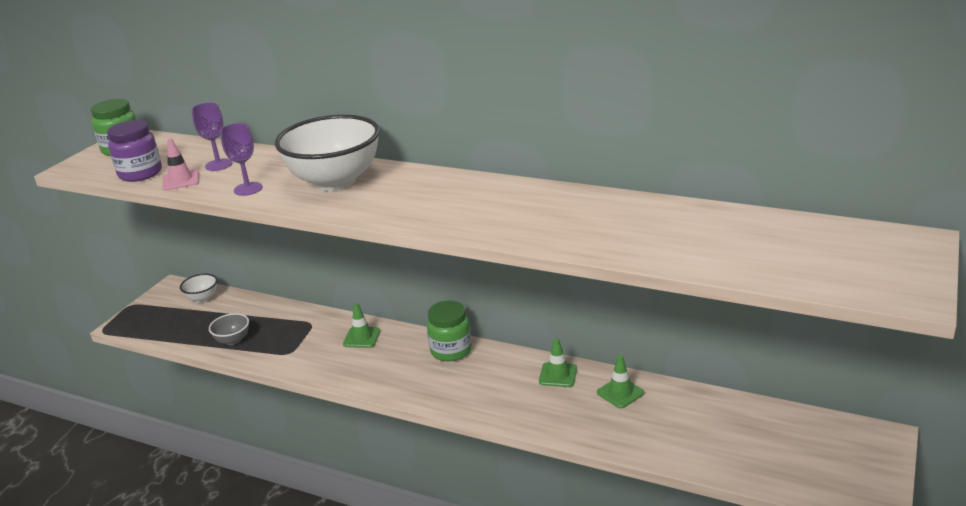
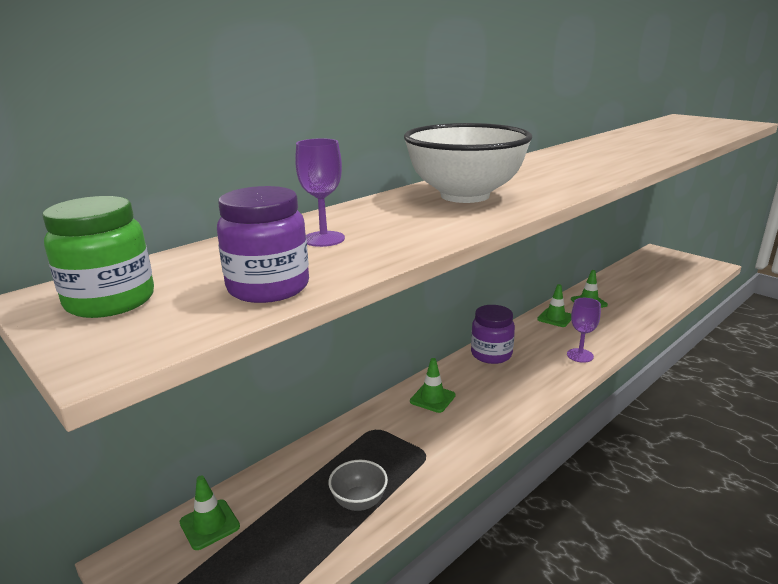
camera: 70 degrees left, 5 degrees down
(180, 180) = (347, 261): pink traffic cone -> none
(202, 298) = (209, 524): white bowl -> green traffic cone
(248, 189) = (435, 228): purple goblet -> purple goblet (580, 355)
(451, 350) = (491, 354): green jar -> purple jar

